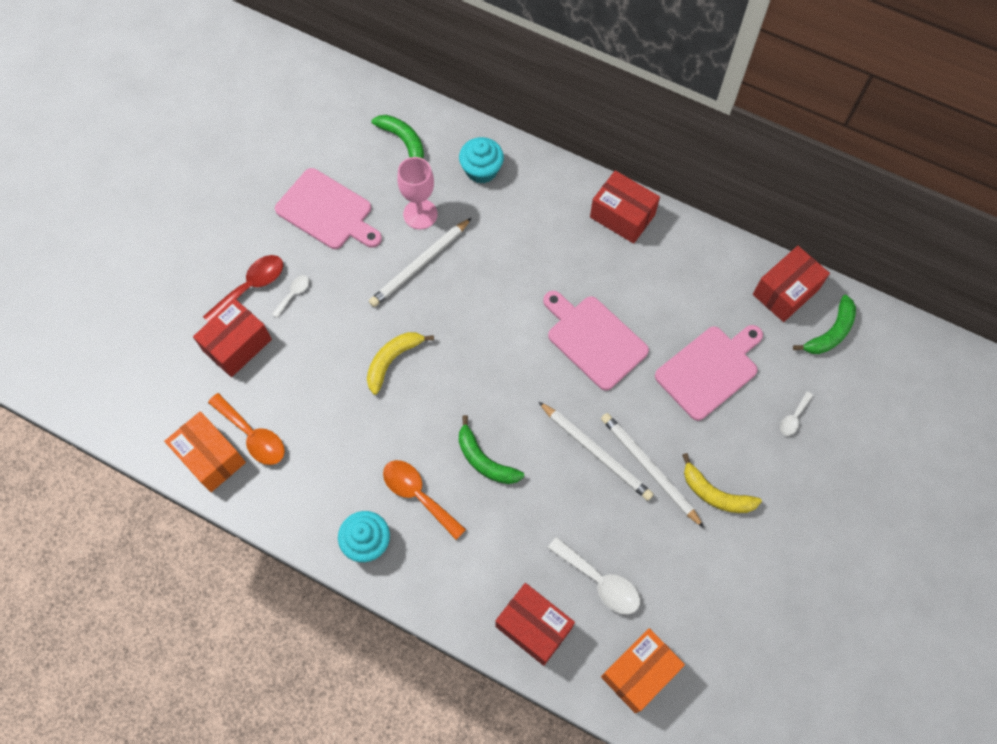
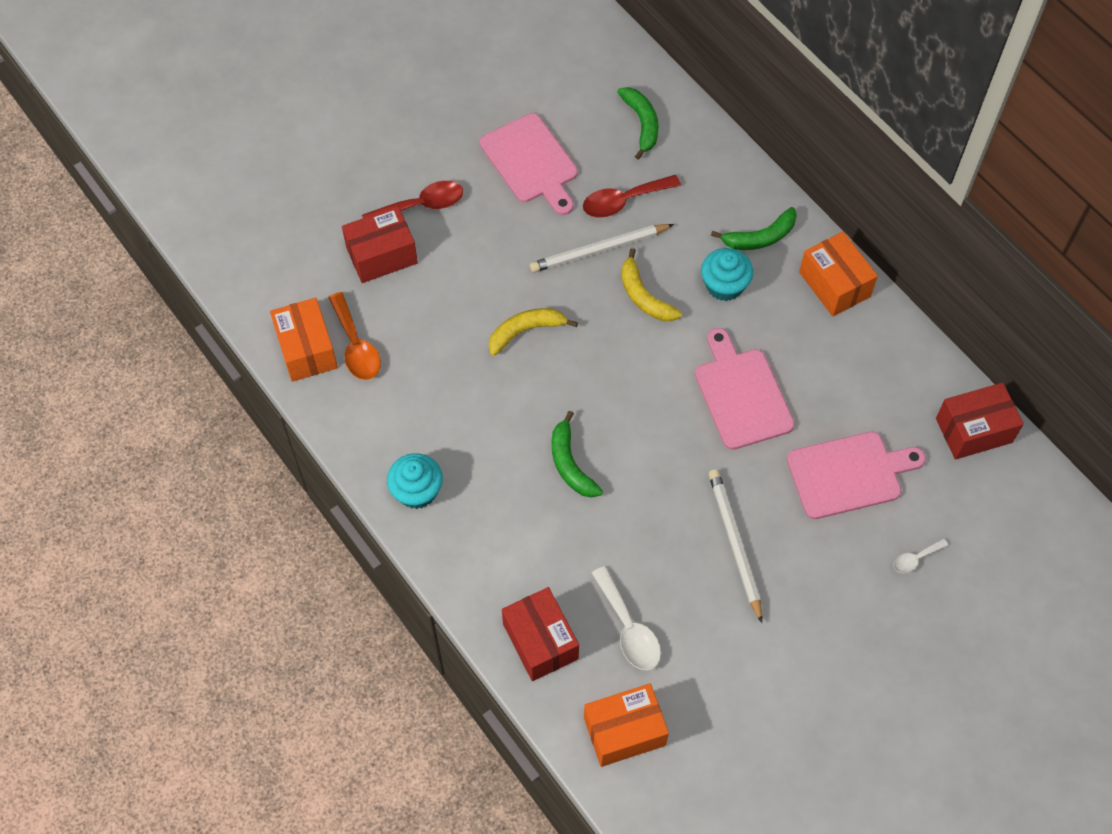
camera: 25 degrees right, 5 degrees down
(293, 294) = (459, 229): white spoon -> none
(418, 495) = (488, 469): orange spoon -> none
(420, 214) = (623, 201): pink goblet -> red spoon
(481, 170) = (708, 182): turquoise cupcake -> turquoise cupcake (724, 285)
(596, 452) = (688, 504): white pencil -> none
(622, 216) = (834, 284): red box -> orange box
(715, 494) = (792, 597): yellow banana -> yellow banana (644, 296)
(830, 332) = (1002, 491): green banana -> green banana (760, 237)

